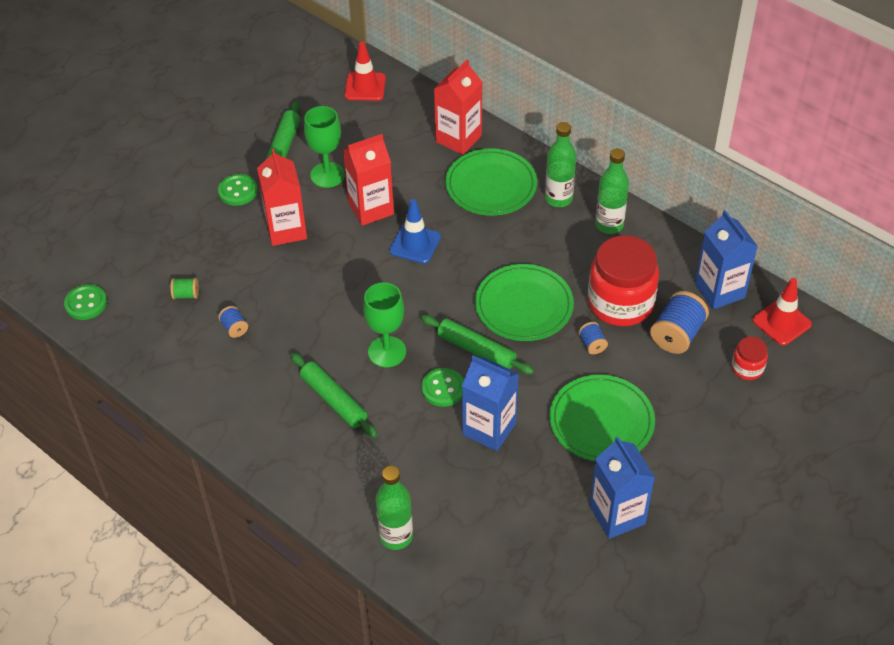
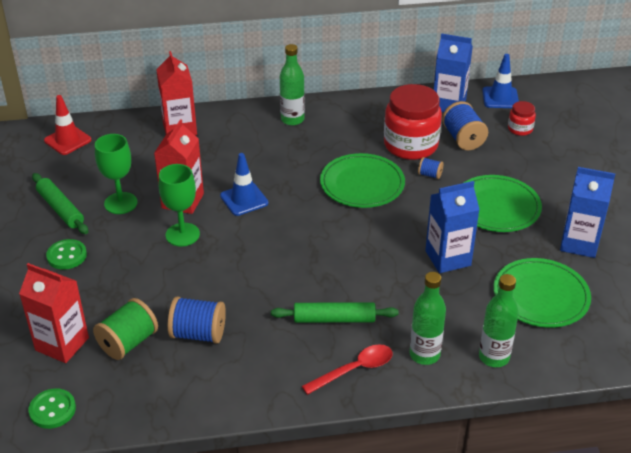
camera: 50 degrees left, 10 degrees down
(186, 295) = (128, 342): green spool -> green spool, size x1.94
(234, 328) = (198, 334): blue spool -> blue spool, size x1.94
(286, 230) = (142, 252): red carton -> red carton (62, 344)
(290, 451) = (355, 369): none -> red spoon
(387, 352) = (323, 267): green goblet -> green goblet (182, 234)
(443, 388) = (388, 259): green button -> none
(476, 350) = (373, 225): green rolling pin -> none
(491, 185) = (241, 139): green plate -> green plate (541, 296)
(609, 225) = (342, 113): green bottle -> green bottle (424, 355)
(781, 322) = (500, 98): red traffic cone -> blue traffic cone

